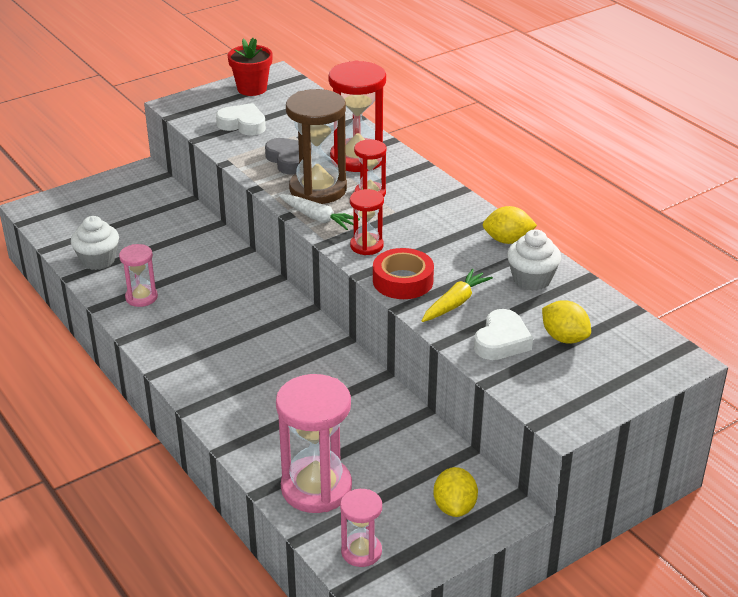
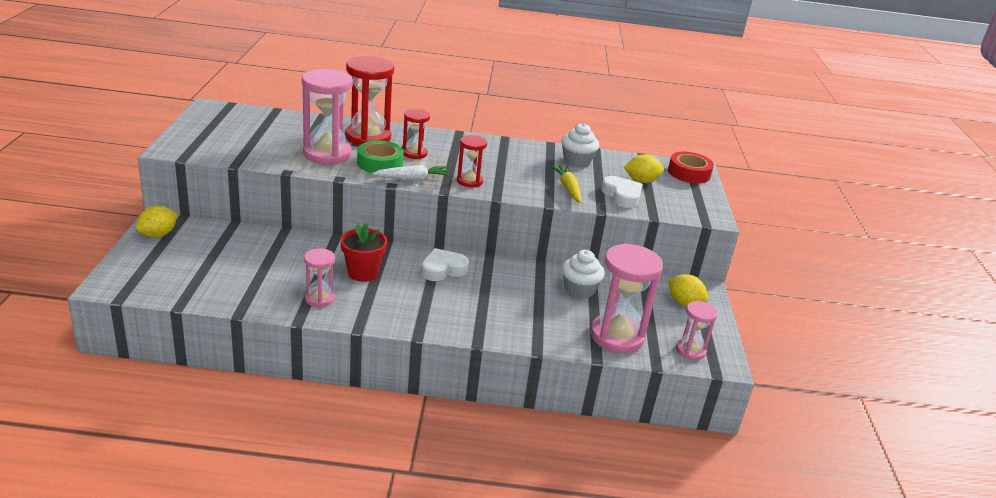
camera: 55 degrees left, 5 degrees down
(98, 260) = (239, 293): white cupcake -> white cupcake (579, 290)
(242, 124) = (250, 145): white heart -> white heart (443, 269)
(252, 89) = (210, 121): red flower pot -> red flower pot (363, 273)
(289, 160) = (327, 154): grey heart -> pink hourglass
(318, 189) = (380, 163): brown hourglass -> green tape
(403, 281) = (523, 190): red tape -> red tape (689, 173)
(507, 240) = (530, 148): yellow lemon -> yellow lemon (158, 234)

